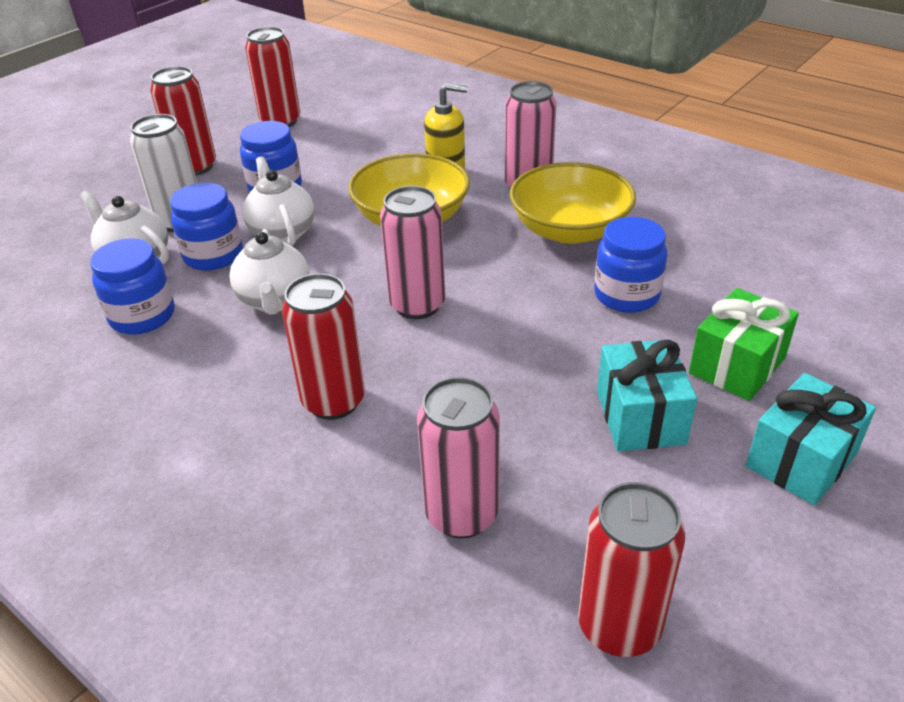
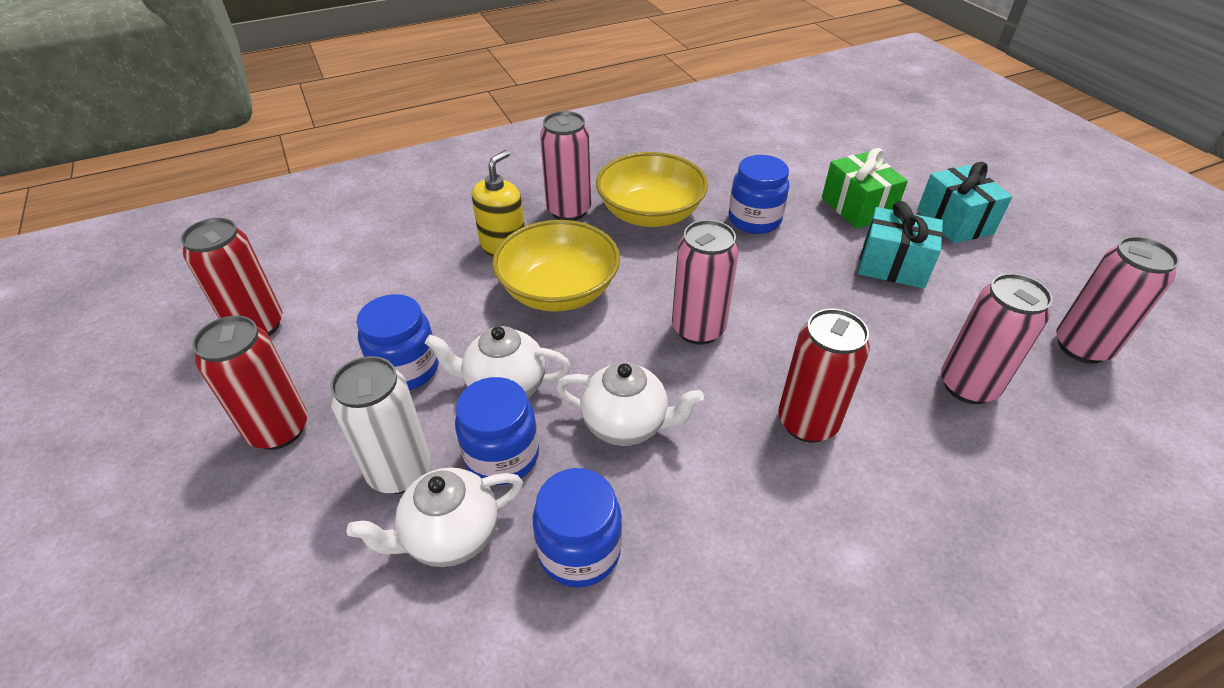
camera: 65 degrees left, 5 degrees up
(619, 626) = (1081, 347): red can -> pink can

